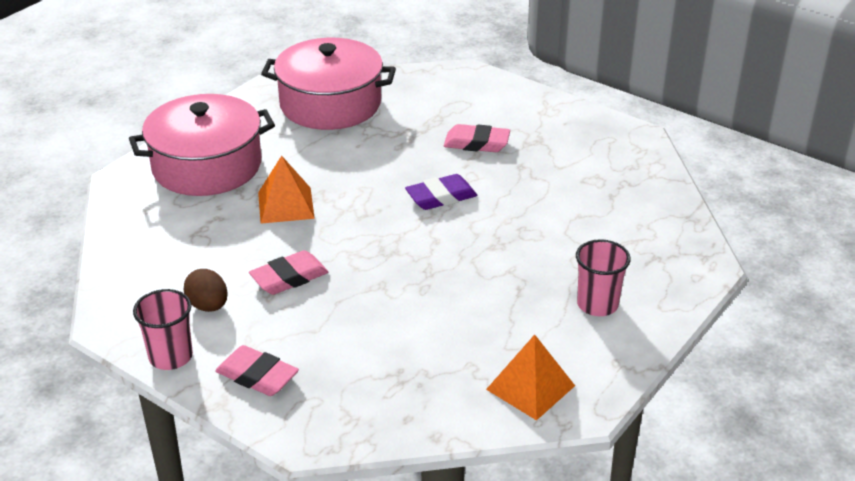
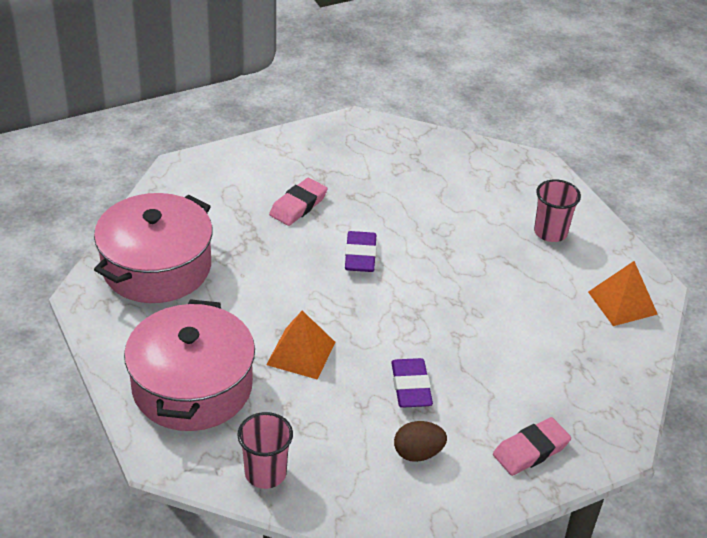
camera: 65 degrees left, 5 degrees up
(171, 356) = (475, 500): pink cup -> pink cup (265, 473)
(289, 277) = (411, 387): pink eraser -> purple eraser

